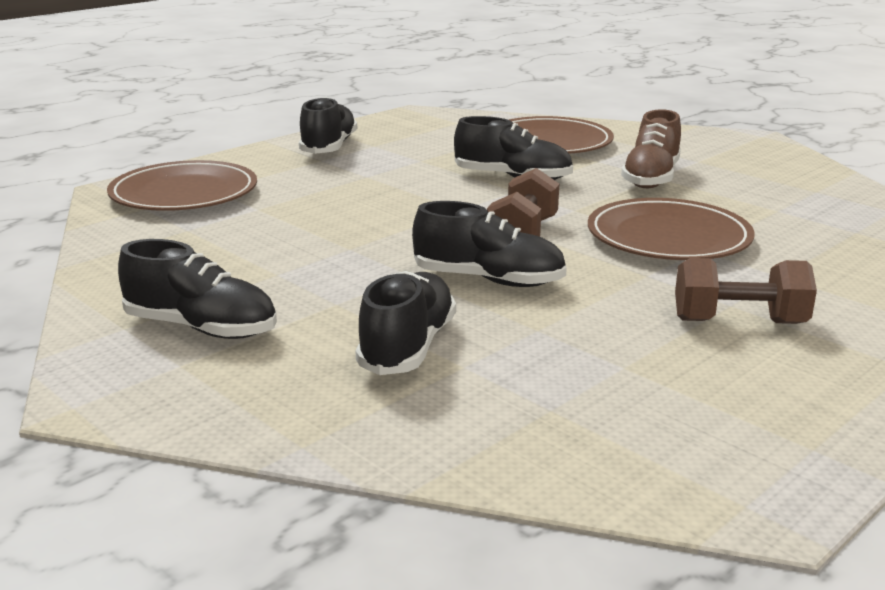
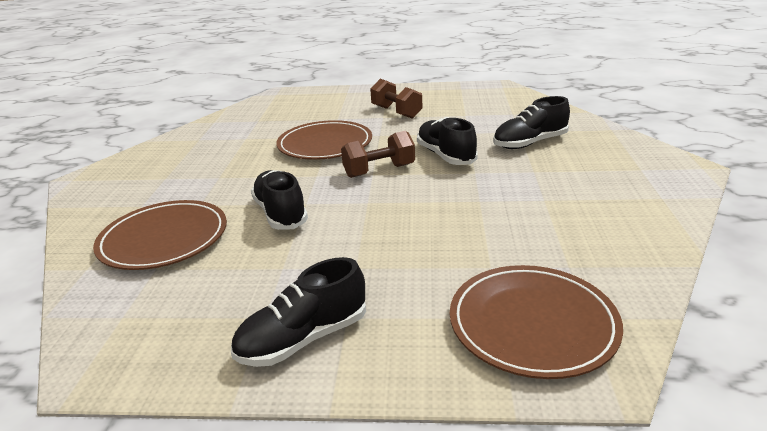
camera: 130 degrees left, 5 degrees up
(201, 328) = (617, 182): black shoe -> none
(651, 178) = (224, 177): brown shoe -> none

